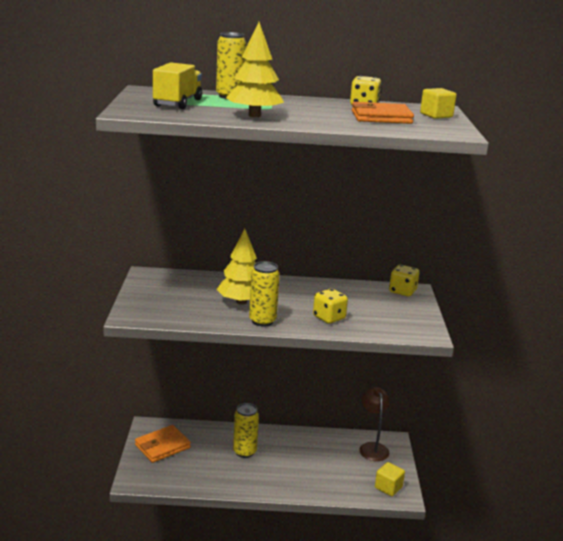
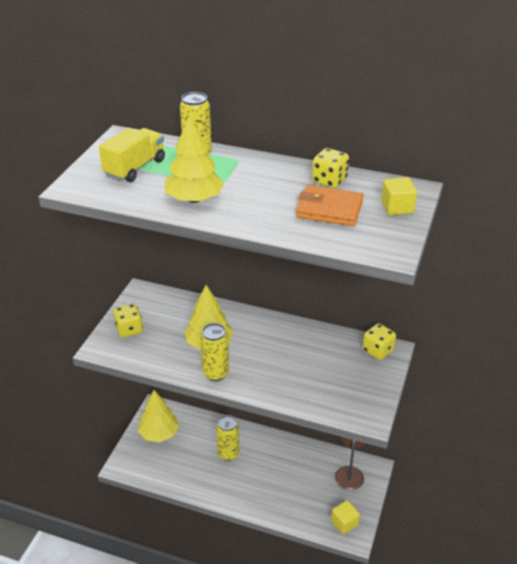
camera: 20 degrees right, 15 degrees up
(162, 446) = (159, 433): orange wallet -> yellow tree
(329, 318) = (282, 378): yellow dice -> yellow dice (129, 329)

